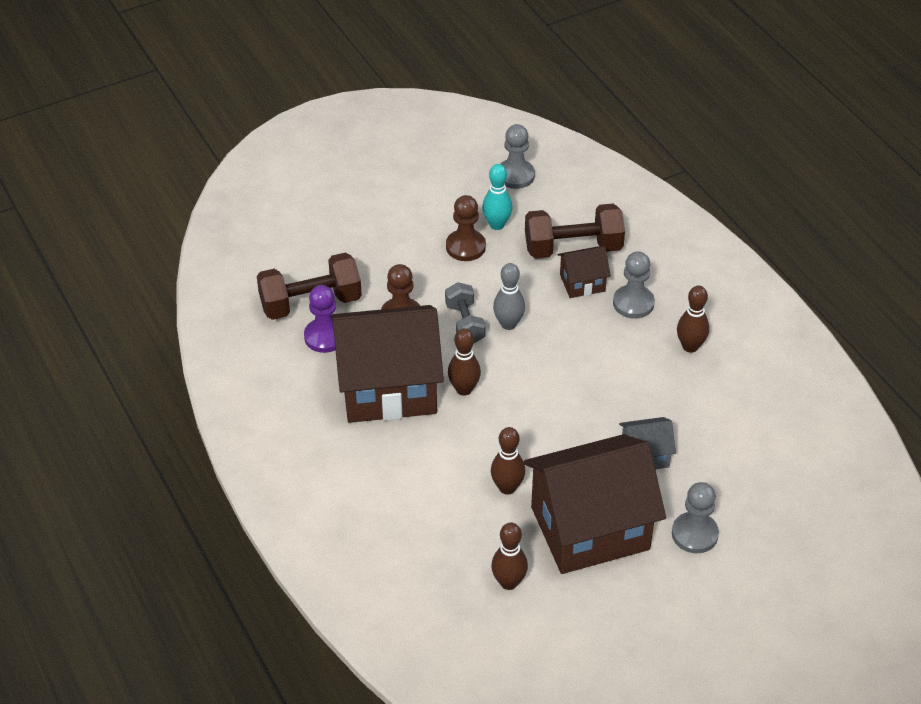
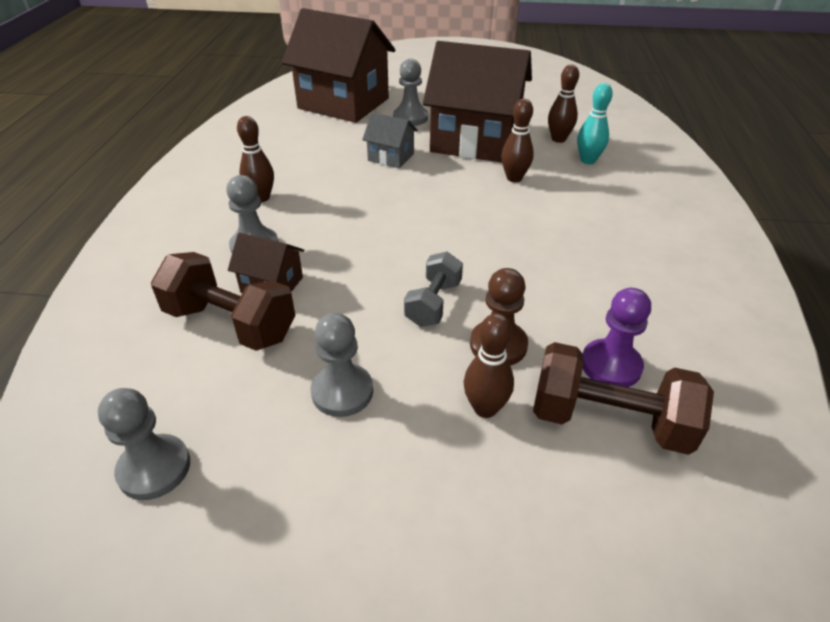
camera: 145 degrees left, 5 degrees down
(388, 388) = (566, 281): brown house -> brown house (343, 103)
(464, 389) = (489, 249): brown bowling pin -> brown bowling pin (485, 408)
(465, 247) = (342, 392): brown pawn -> grey pawn
(497, 225) = (272, 401): turquoise bowling pin -> turquoise bowling pin (588, 160)
(508, 324) = (389, 282): grey bowling pin -> none

